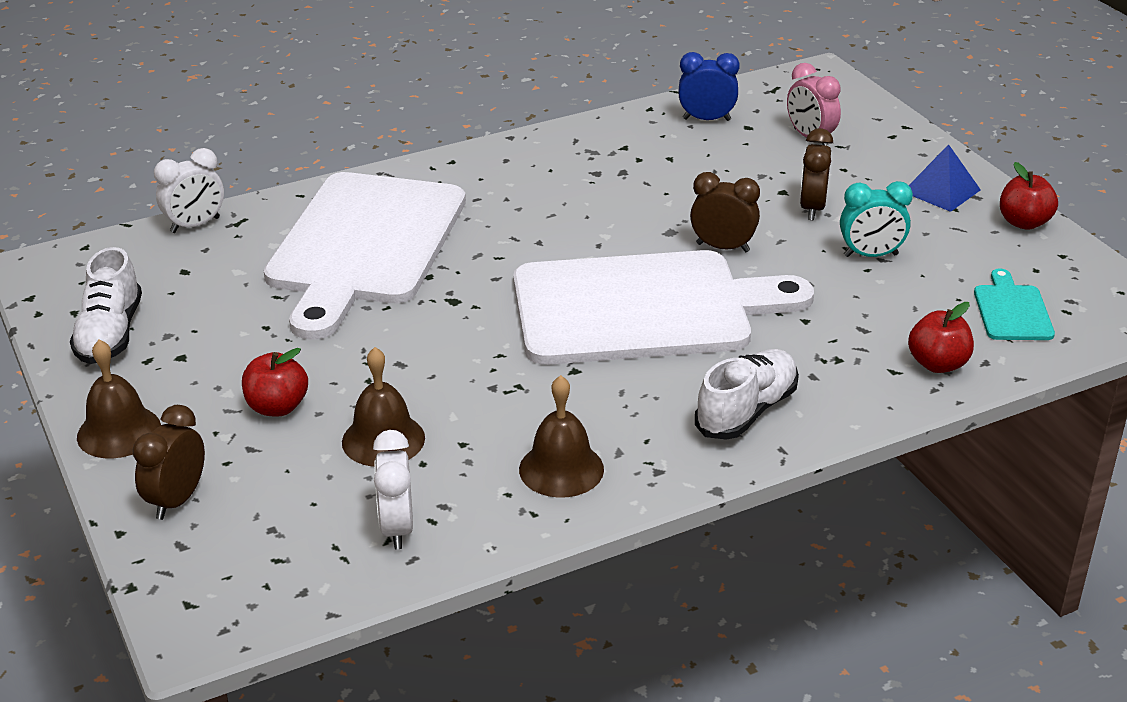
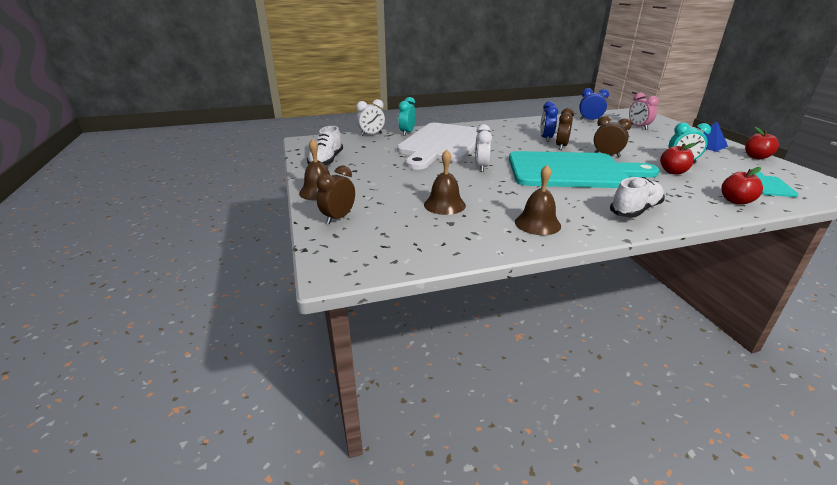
camera: 10 degrees right, 5 degrees down
(277, 407) = (394, 189): red apple -> red apple (673, 172)
(280, 211) = (407, 133): none -> turquoise clock
(397, 528) = (449, 239): white clock -> white clock (481, 167)
(599, 201) = (546, 138): none -> blue clock
(642, 308) = (571, 171): white cutting board -> turquoise cutting board
(812, 208) = (646, 146): brown clock -> brown clock (561, 146)

